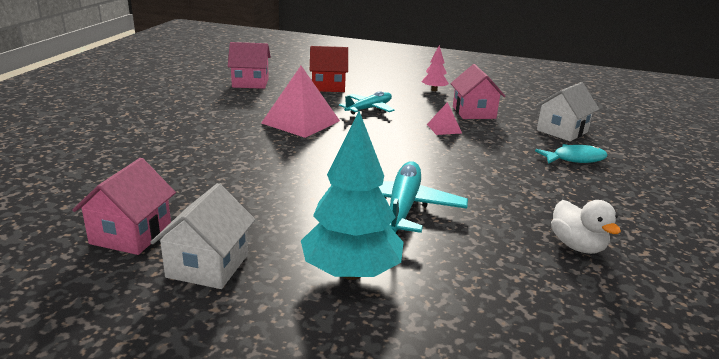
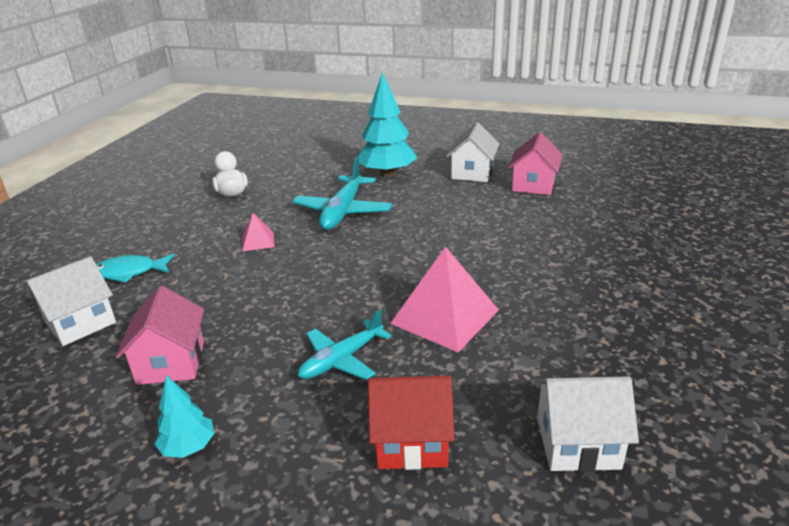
camera: 175 degrees left, 5 degrees up
(250, 83) = (577, 443): pink house -> white house
(434, 90) = (188, 447): pink tree -> turquoise tree
(444, 128) = (247, 316): pink pyramid -> pink pyramid (258, 241)

